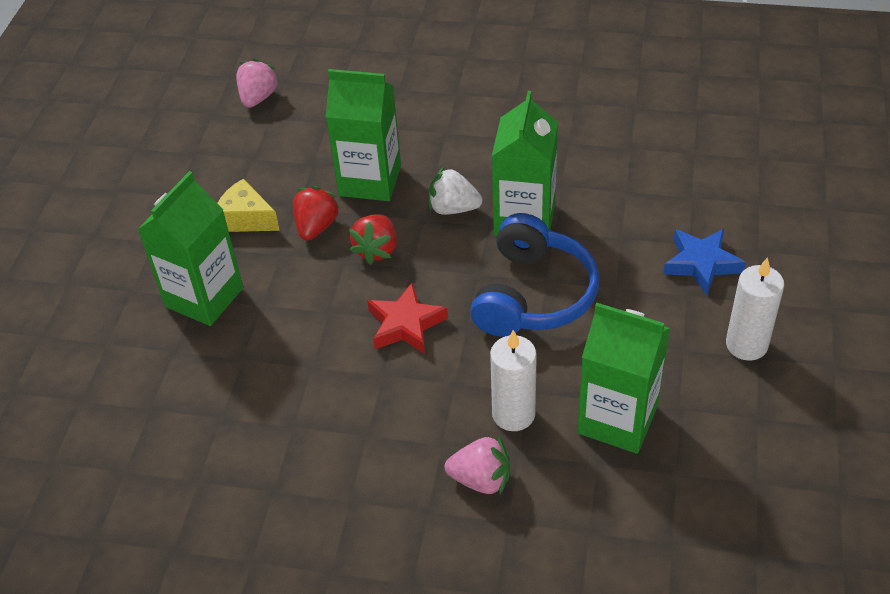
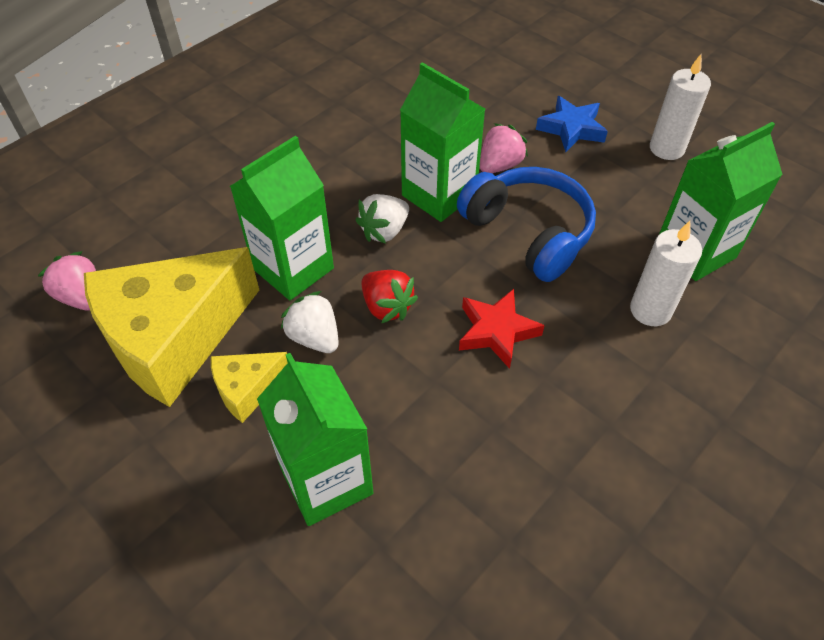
camera: 60 degrees left, 5 degrees up
(259, 160) = (173, 338): none -> yellow cheese
(316, 227) = (314, 337): red strawberry -> white strawberry
(481, 479) = (709, 367): pink strawberry -> pink strawberry (499, 165)

